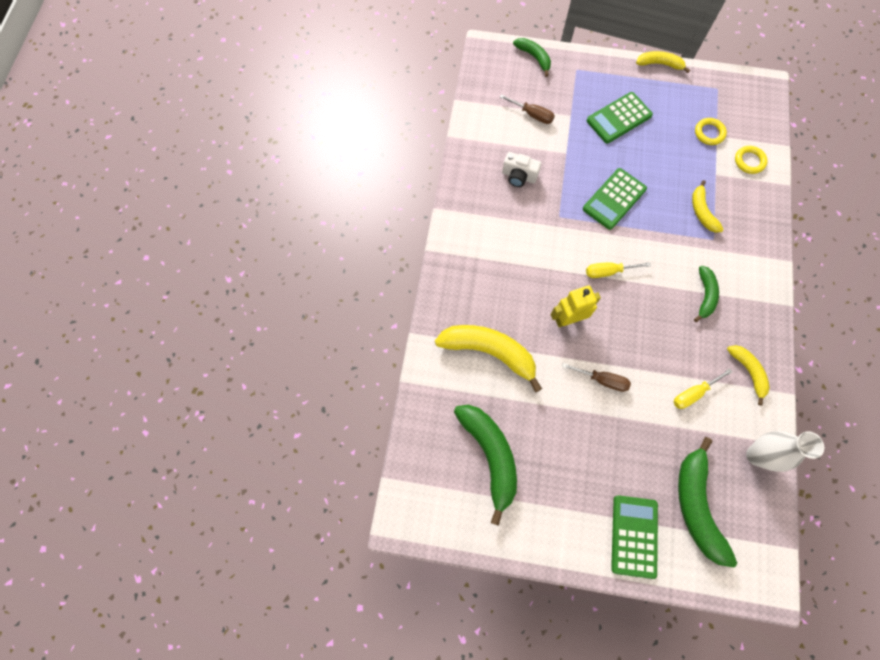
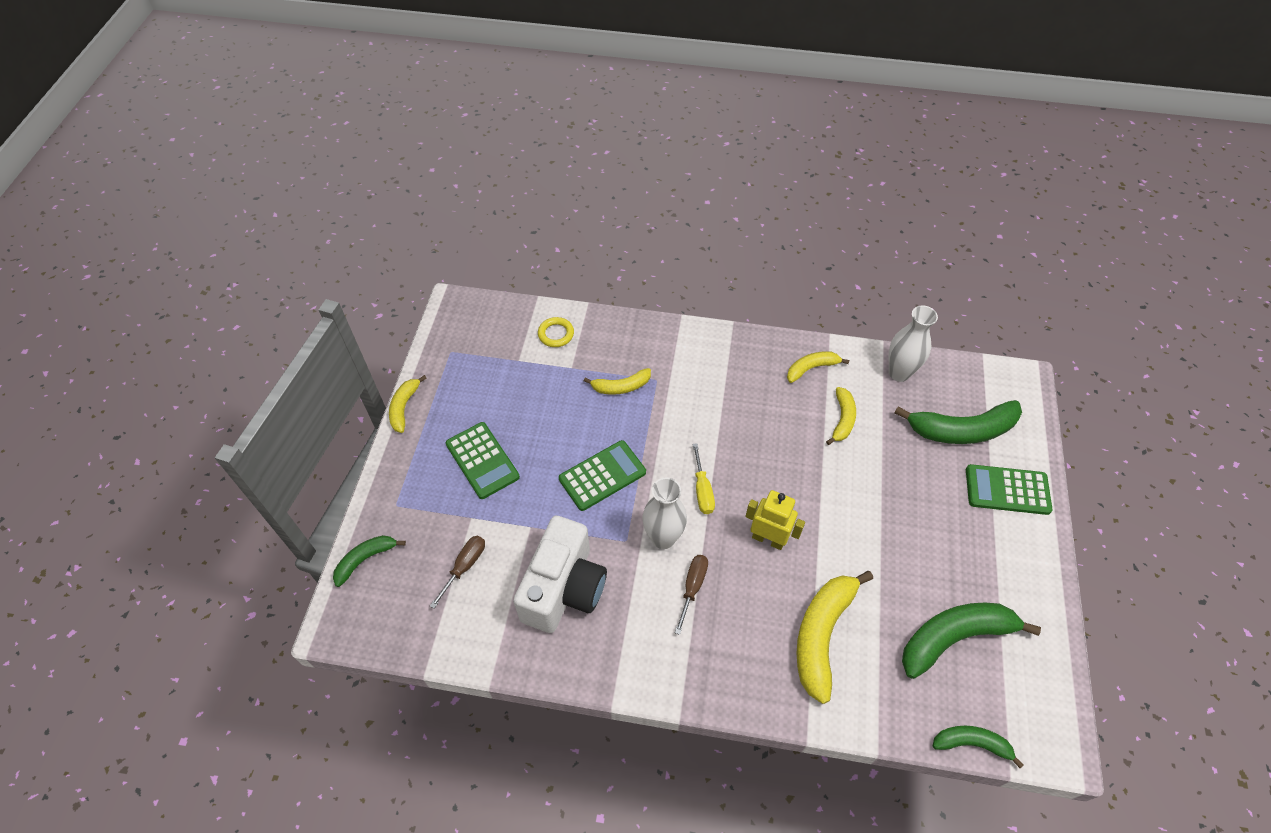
camera: 90 degrees left, 15 degrees down
(519, 176) = (564, 588): white camera -> white camera, size x2.02
(563, 242) = (663, 538): none -> white vase
(568, 319) = (768, 539): yellow robot -> yellow robot turned 135 degrees clockwise
(602, 380) = (840, 507): brown screwdriver -> brown screwdriver (692, 588)
(614, 199) = (602, 475): green calculator -> green calculator turned 75 degrees counterclockwise
(693, 393) = (842, 419): yellow screwdriver -> yellow banana
(705, 295) = (727, 396): green banana -> green banana (971, 743)
(709, 133) = (514, 367): yellow ring -> none

